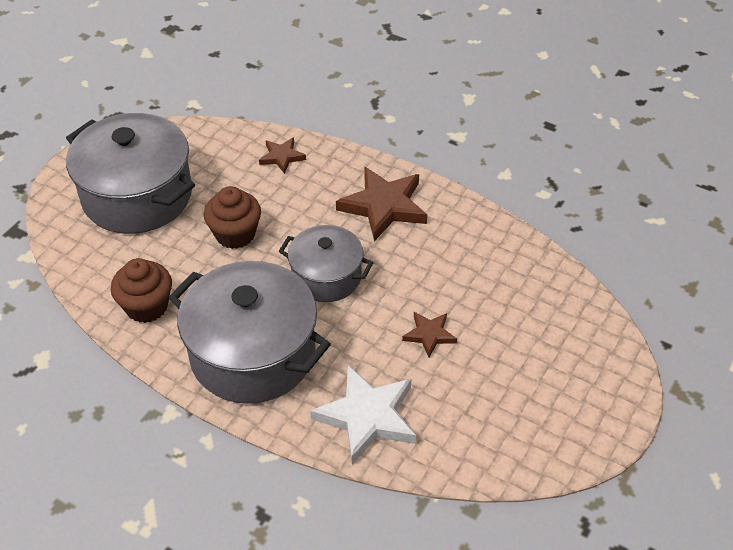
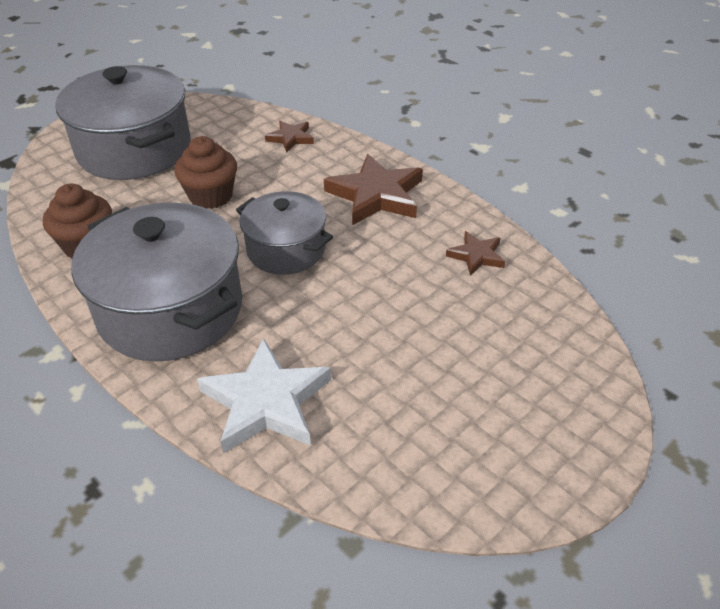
camera: 15 degrees right, 5 degrees down
(429, 335) = (376, 327): brown star -> brown star (476, 256)

